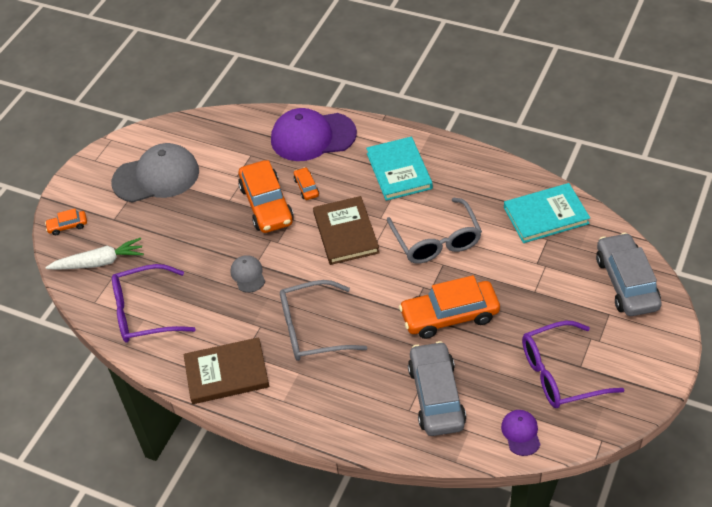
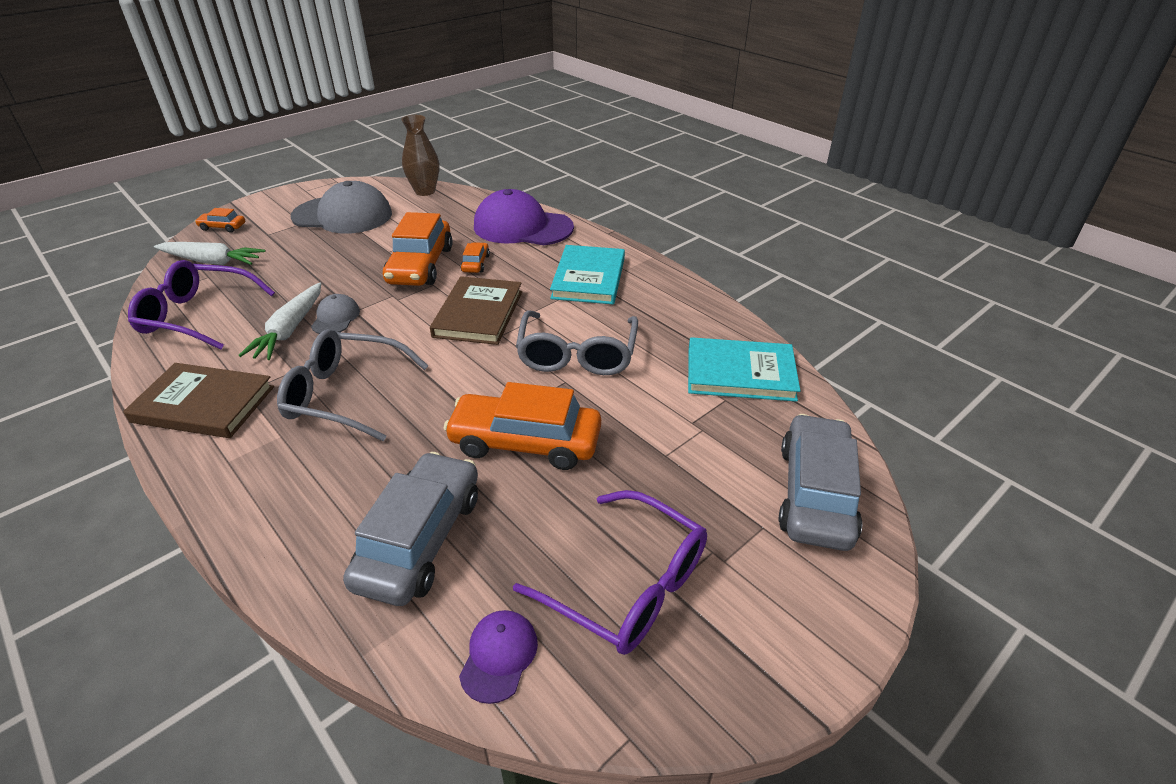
camera: 20 degrees right, 10 degrees down
(200, 124) = (425, 191): none -> brown vase
(225, 297) = (290, 330): none -> white carrot
(560, 374) = (628, 586): purple glasses -> purple glasses turned 150 degrees counterclockwise

